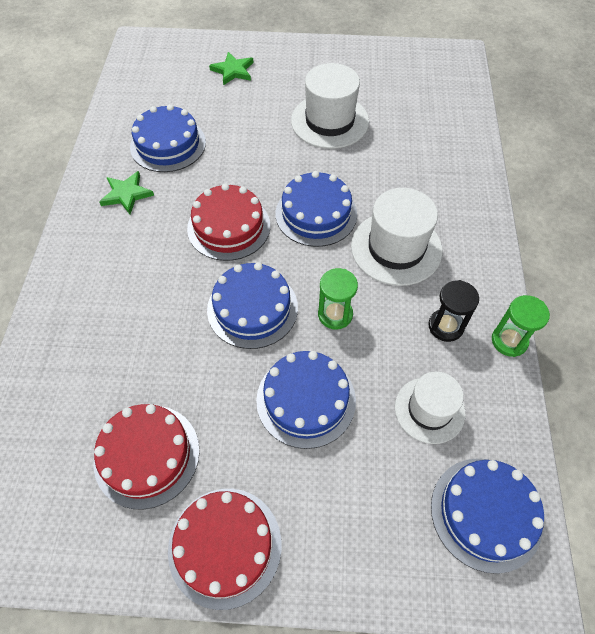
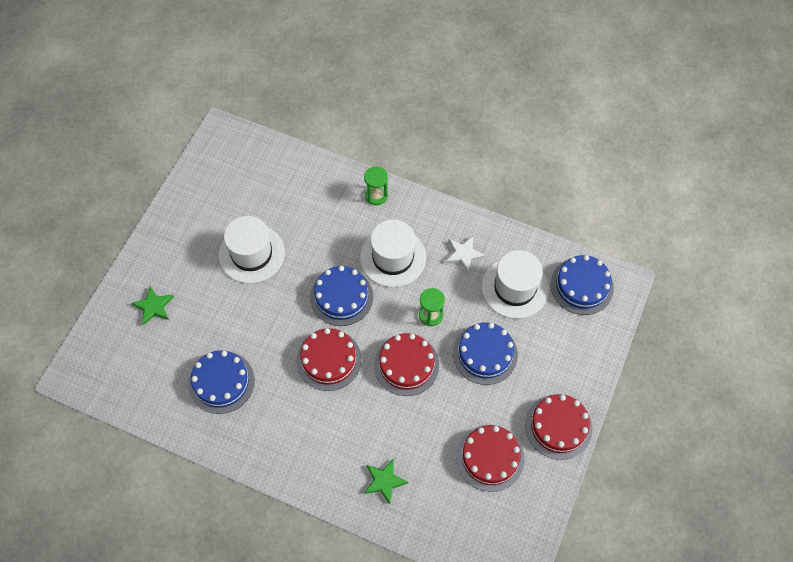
camera: 70 degrees left, 5 degrees up
(126, 194) = (263, 426): green star -> green star (384, 481)
(252, 308) = (406, 365): blue cake -> red cake
(429, 410) = (515, 288): white hat -> white hat, size x1.53
(445, 326) = (463, 254): black hourglass -> white star
(509, 341) = (486, 224): green hourglass -> green hourglass (376, 195)

